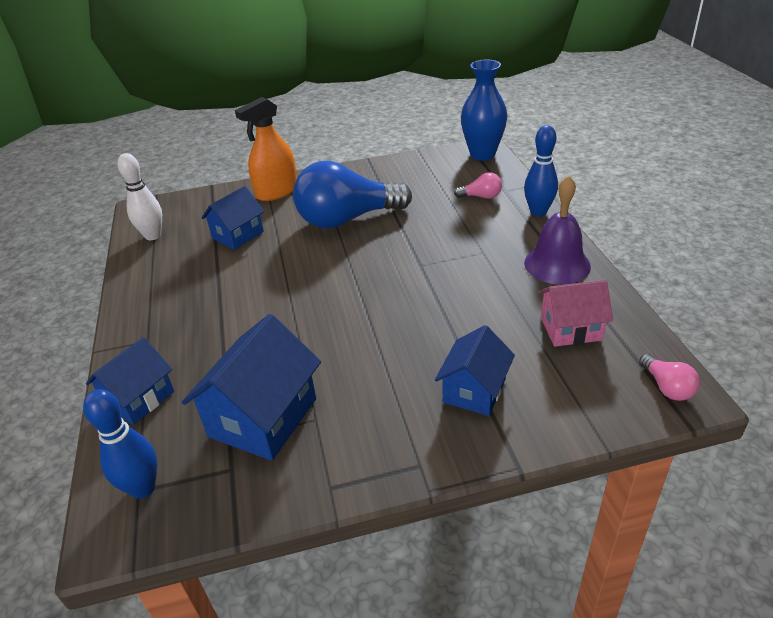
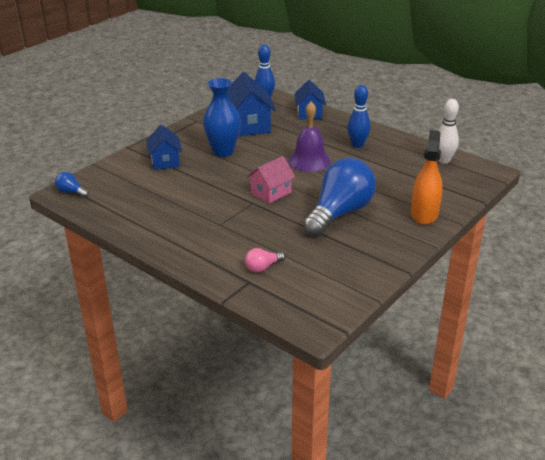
camera: 140 degrees right, 5 degrees down
(238, 235) = (393, 179): blue house -> none
(482, 154) = (308, 316): blue vase -> blue vase (223, 151)
(538, 212) = (205, 270): blue bowling pin -> blue bowling pin (357, 145)
(557, 264) = (163, 233): purple bell -> purple bell (309, 161)
(571, 329) = (133, 200): pink house -> pink house (271, 192)
(667, 387) = (71, 192): pink light bulb -> blue light bulb

